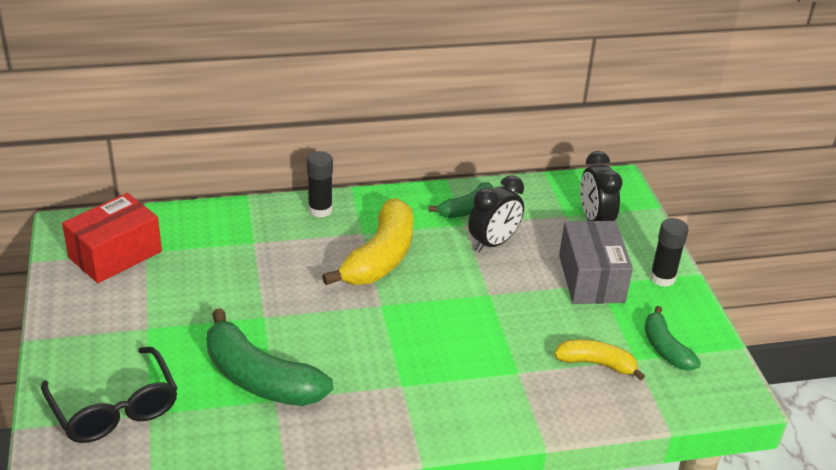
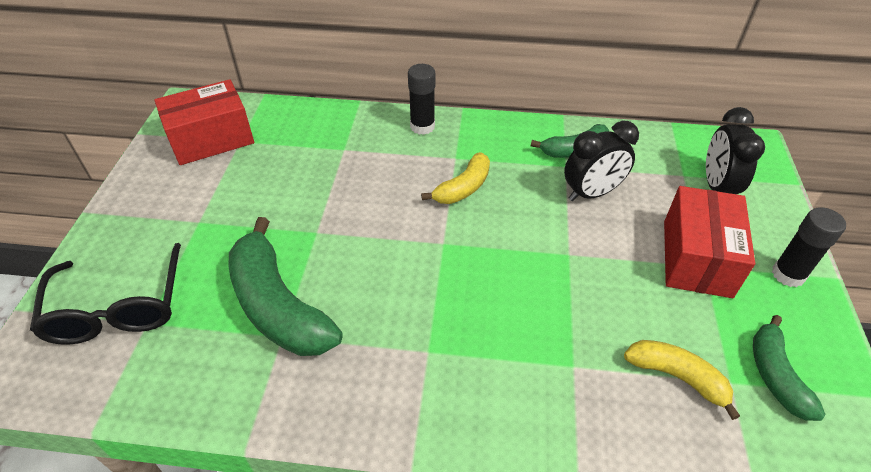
camera: 20 degrees right, 10 degrees up
(380, 257) = (463, 188): yellow banana -> yellow banana, size x0.57
(591, 278) = (696, 258): grey box -> red box

